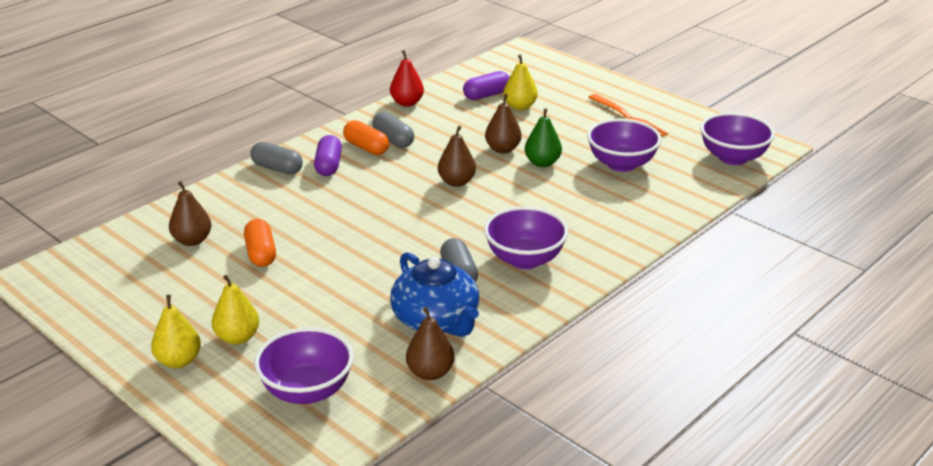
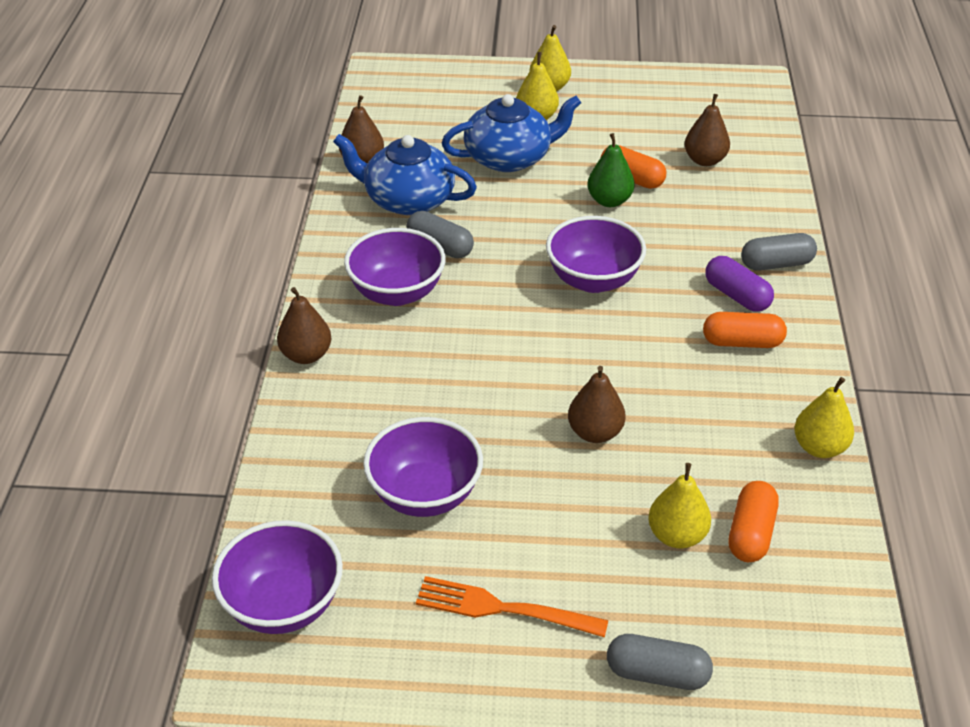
camera: 140 degrees right, 10 degrees up
(307, 391) = (434, 112): purple bowl -> purple bowl (593, 280)
(314, 313) = (509, 157): none -> blue teapot
(393, 140) = (734, 372): grey capsule -> grey capsule (657, 674)
(407, 103) = (819, 447): red pear -> yellow pear
(456, 182) = (579, 350): brown pear -> brown pear (306, 355)
(486, 95) = (750, 533): purple capsule -> orange capsule
(542, 163) = (522, 437): green pear -> green pear (609, 201)

